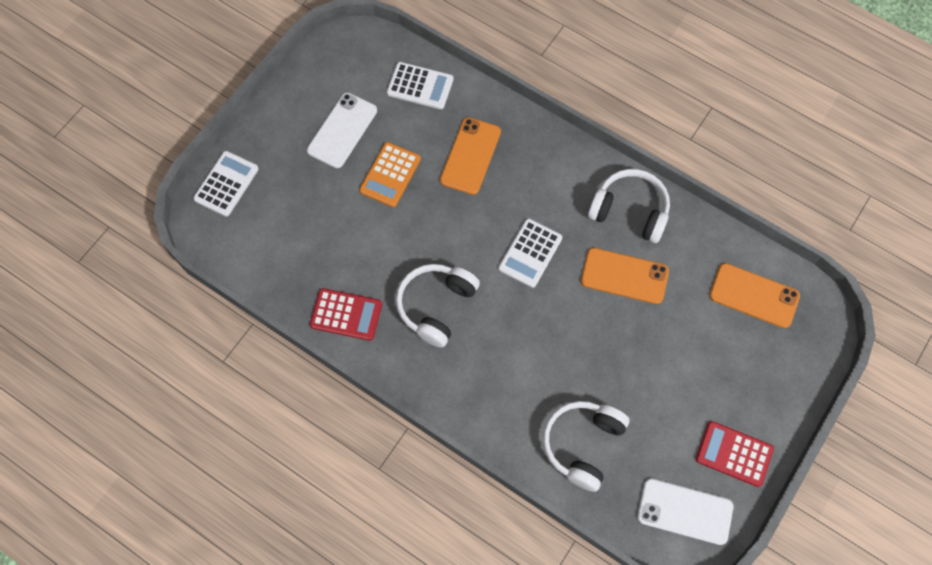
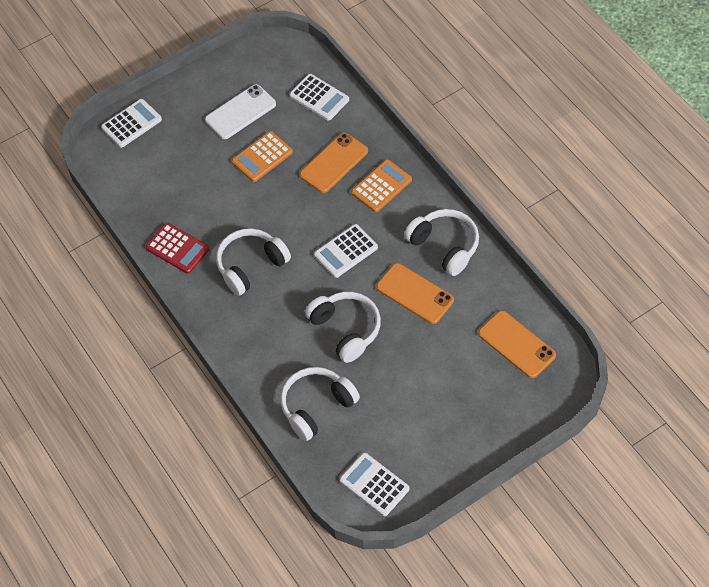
camera: 25 degrees right, 10 degrees down
(533, 166) = (381, 186): none -> orange calculator
(572, 343) = (346, 329): none -> white headphones
(684, 511) = (374, 484): white phone -> white calculator
(734, 454) = (437, 457): red calculator -> none

